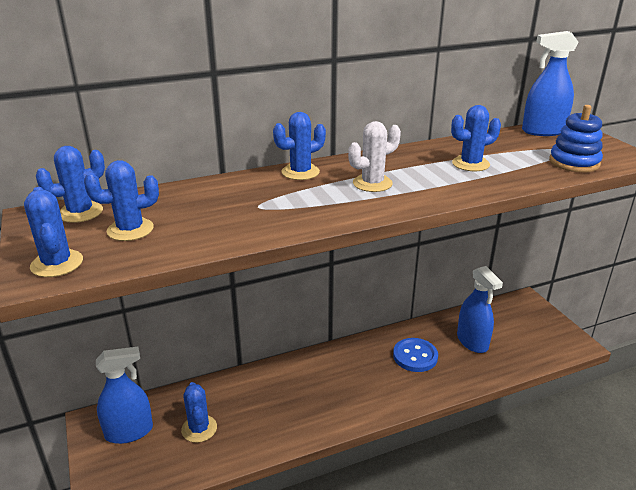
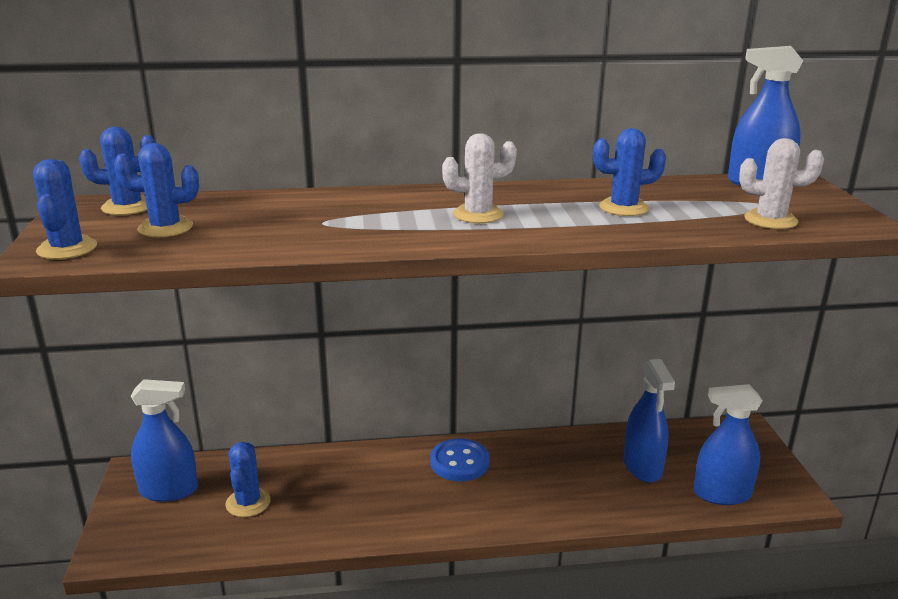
camera: 15 degrees right, 5 degrees down
(300, 172) = (400, 195): blue cactus -> none
(415, 356) = (554, 471): blue button -> blue button (459, 462)
(531, 352) = (722, 494): none -> blue spray bottle
(574, 162) = (770, 220): blue stacking toy -> white cactus

